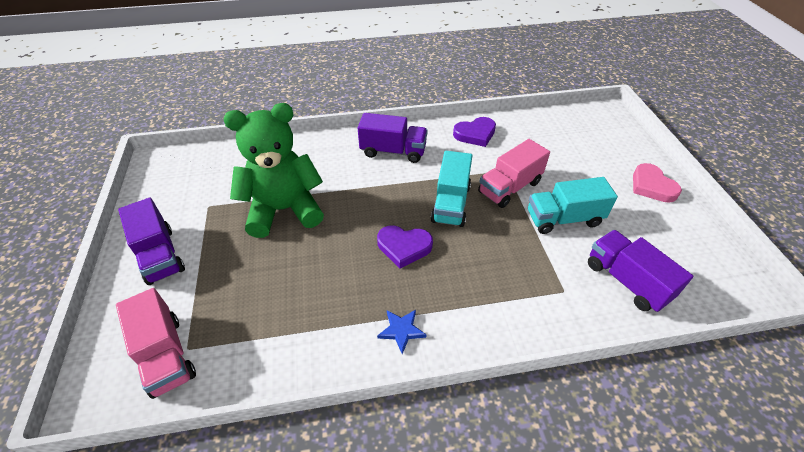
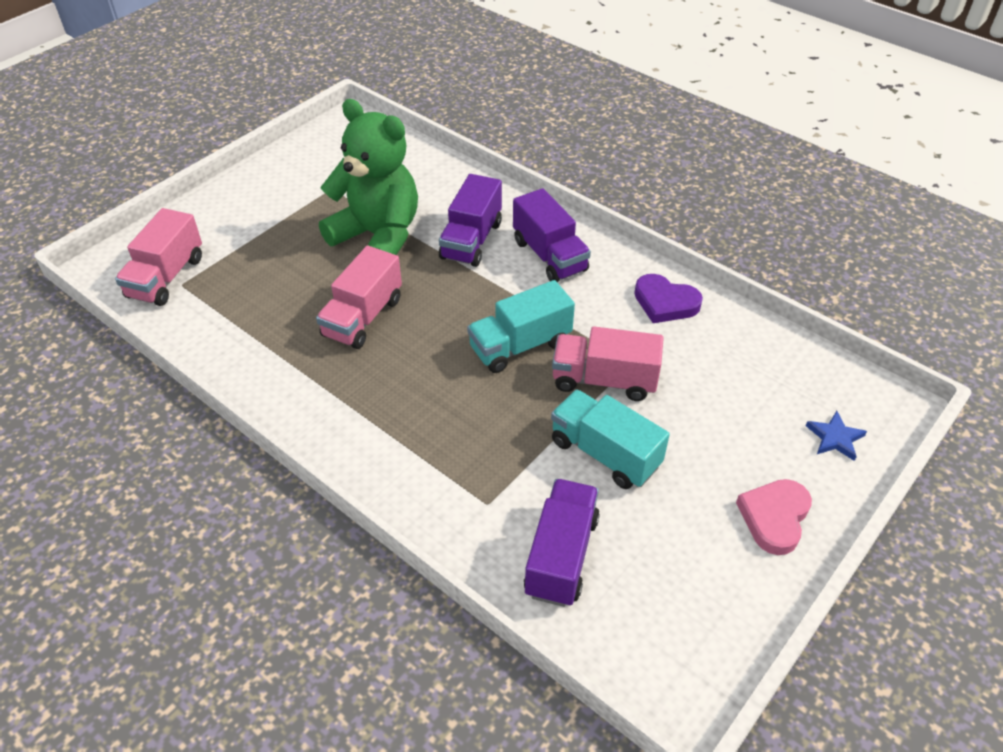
camera: 50 degrees right, 0 degrees up
(160, 255) = (251, 203): purple truck -> purple truck (471, 240)
(349, 260) = (363, 317): none -> pink truck
(401, 330) = (316, 402): blue star -> blue star (835, 438)
(404, 247) = (418, 345): purple heart -> none

